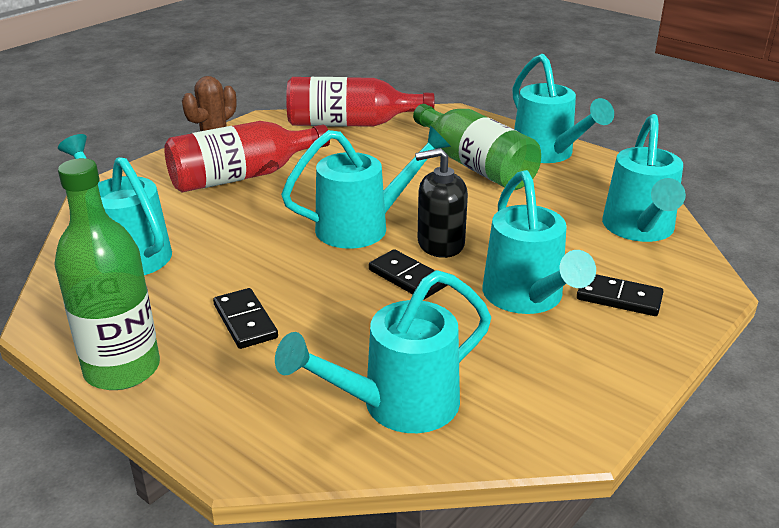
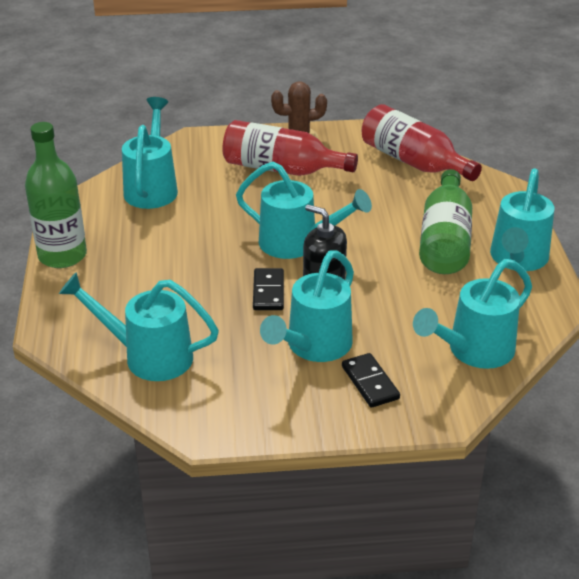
camera: 45 degrees right, 5 degrees up
(245, 321) = (148, 265): black domino -> none

